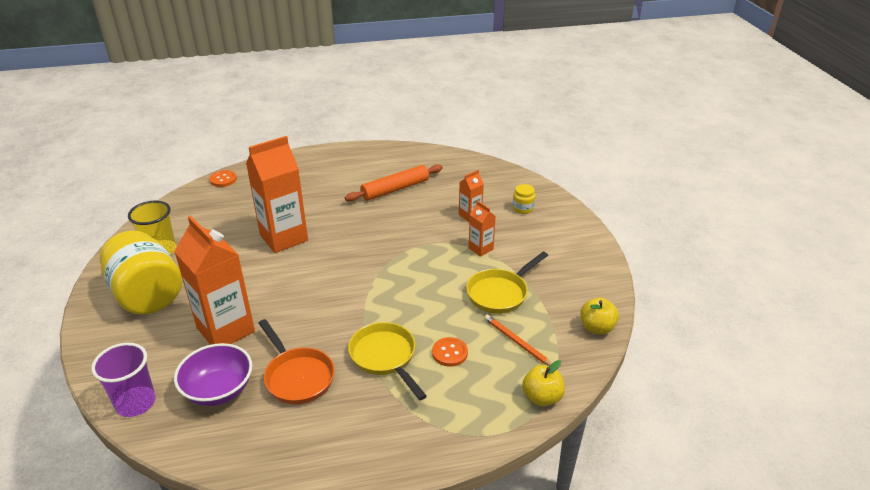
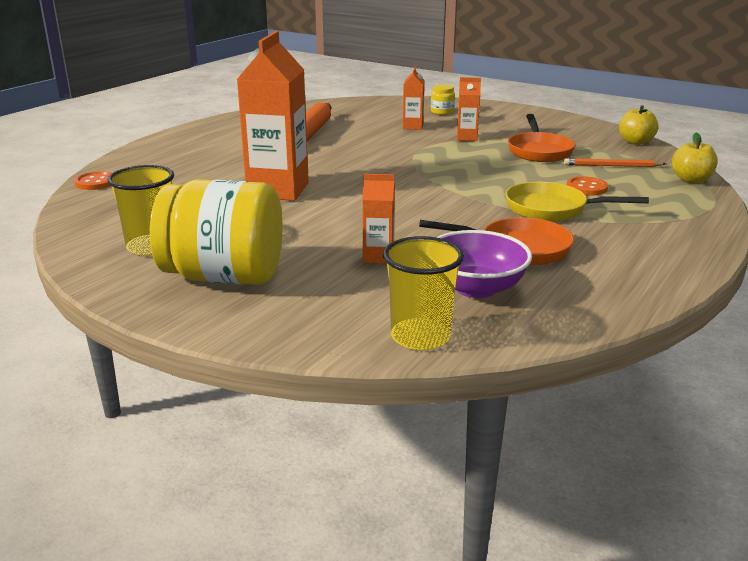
camera: 45 degrees left, 10 degrees down
(136, 403) = (420, 337): purple cup -> yellow cup
(225, 330) = (378, 257): orange carton -> orange carton, size x0.48
(500, 293) = (539, 151): yellow pan -> orange pan

